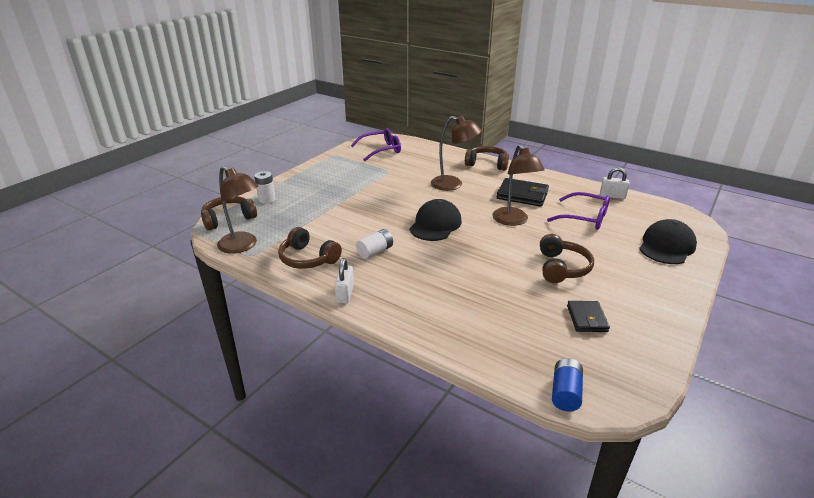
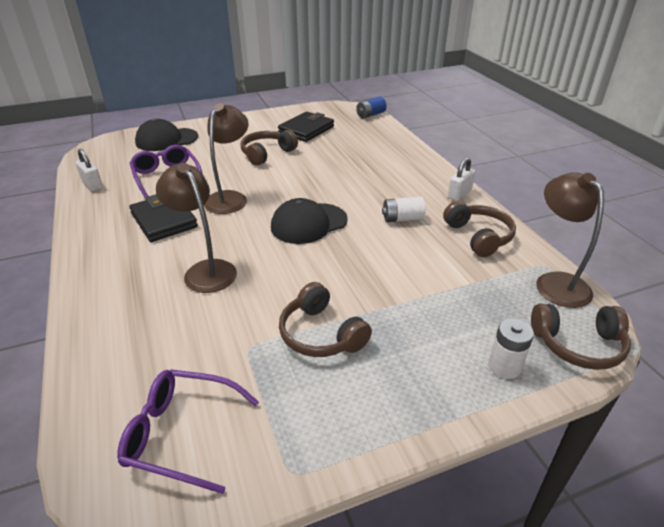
camera: 145 degrees left, 5 degrees up
(487, 164) = (97, 288): brown headphones -> brown headphones (321, 334)
(586, 318) = (306, 130): black wallet -> black wallet, size x1.58

